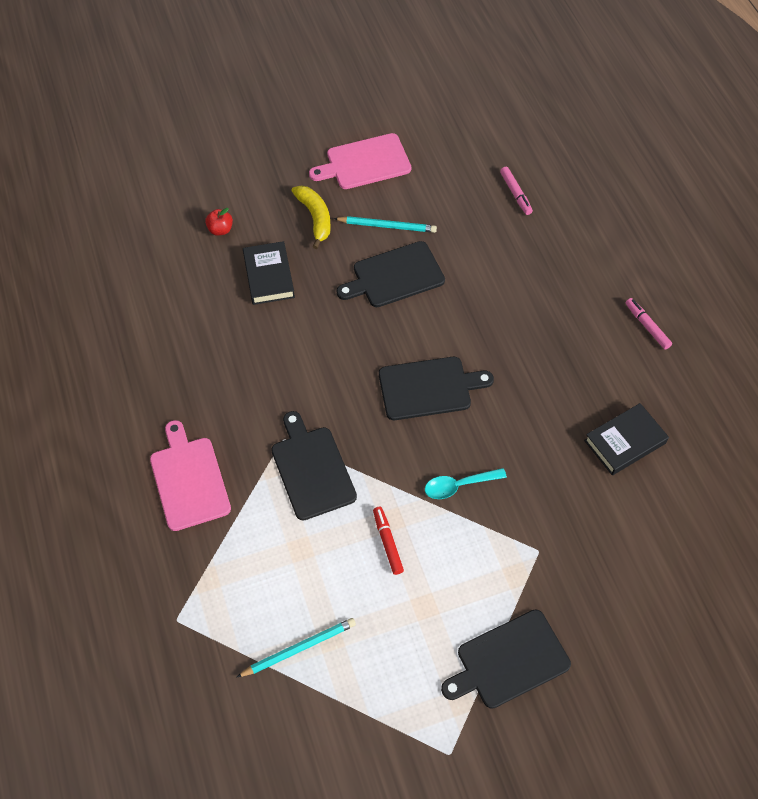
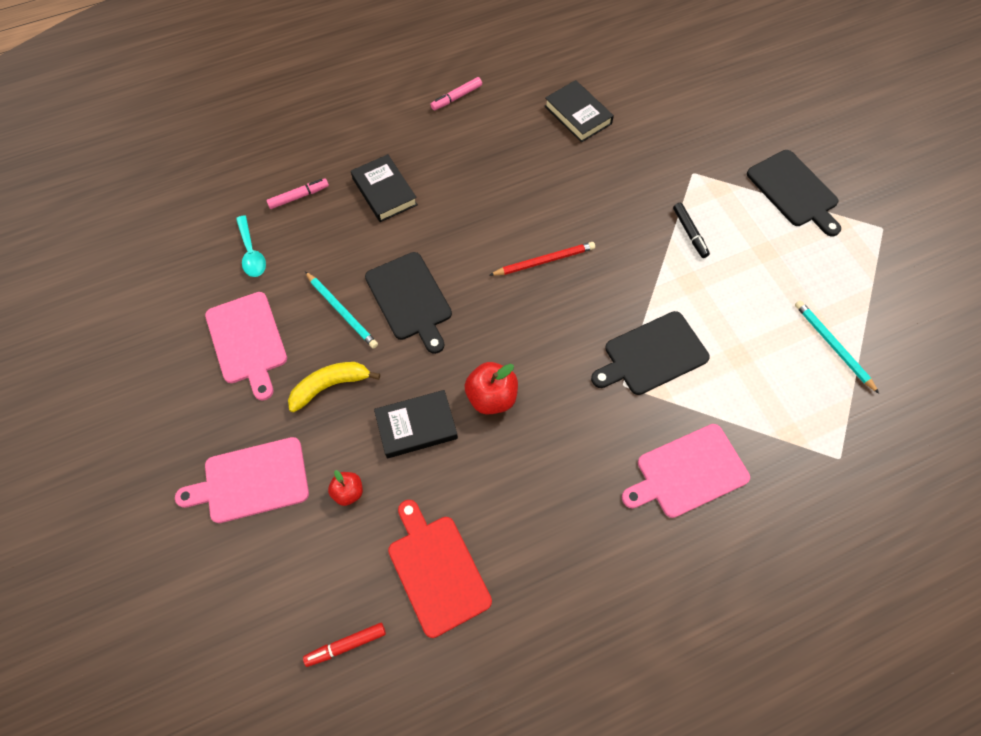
camera: 95 degrees left, 5 degrees up
(145, 285) = (437, 570): none -> red cutting board
(241, 170) = (251, 481): none -> pink cutting board
(287, 332) = (491, 397): none -> red apple
(387, 226) = (342, 311): turquoise pencil -> turquoise pencil turned 135 degrees clockwise
(387, 542) = (713, 284): red marker -> red marker (346, 645)
(428, 388) = (544, 261): black cutting board -> red pencil
(454, 531) = (689, 233): none -> black marker
(458, 485) = (644, 232): turquoise spoon -> turquoise spoon (251, 253)
(519, 259) = (384, 191): none -> black book

